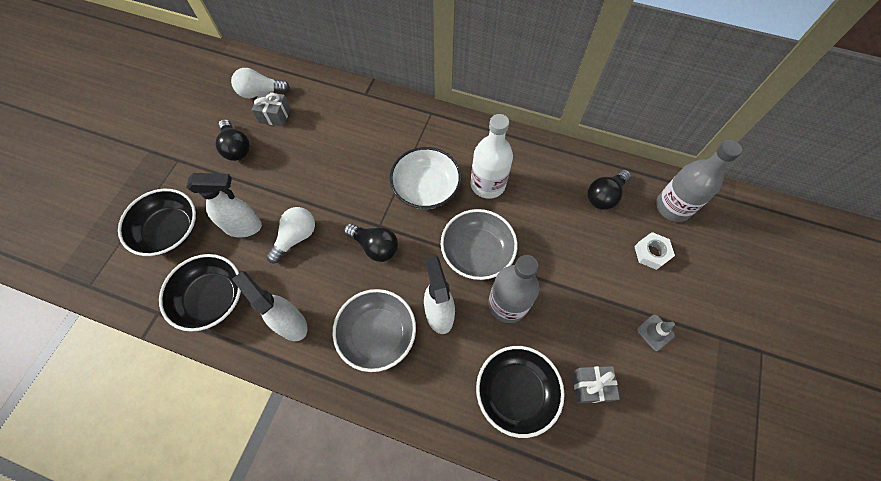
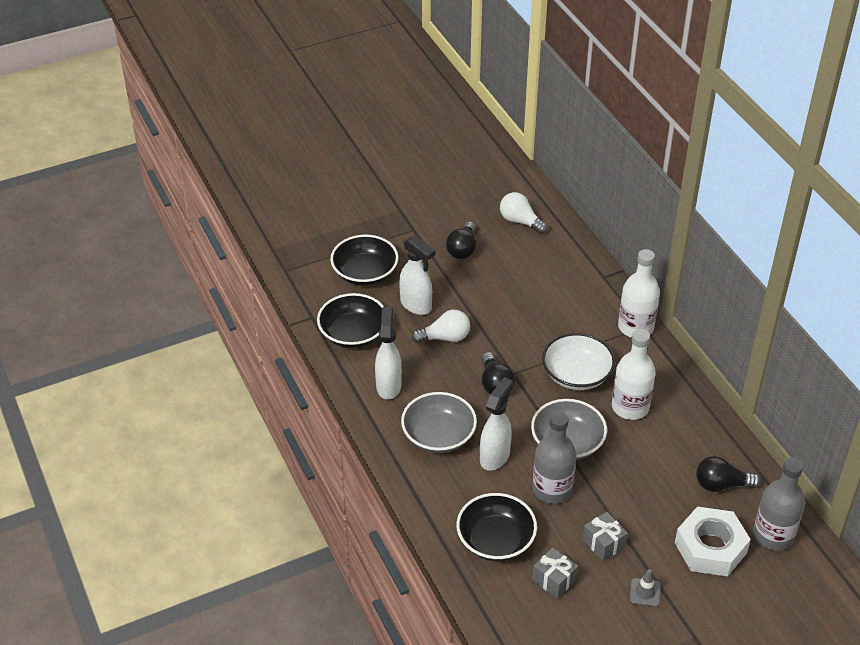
camera: 45 degrees right, 20 degrees down
(275, 115) = (514, 245): grey gift -> grey gift (603, 543)
(426, 117) = (635, 327): none -> white bottle
(651, 253) = (710, 548): white nut -> white nut, size x1.85

